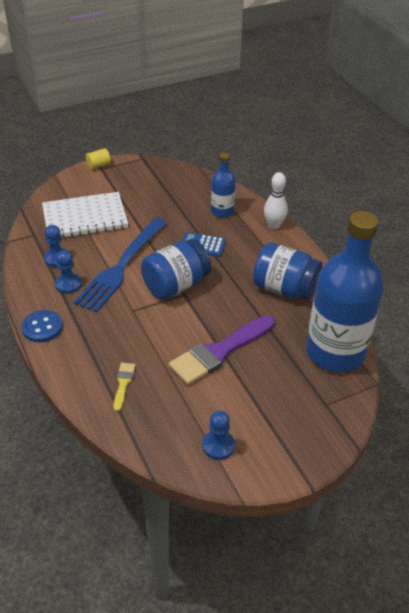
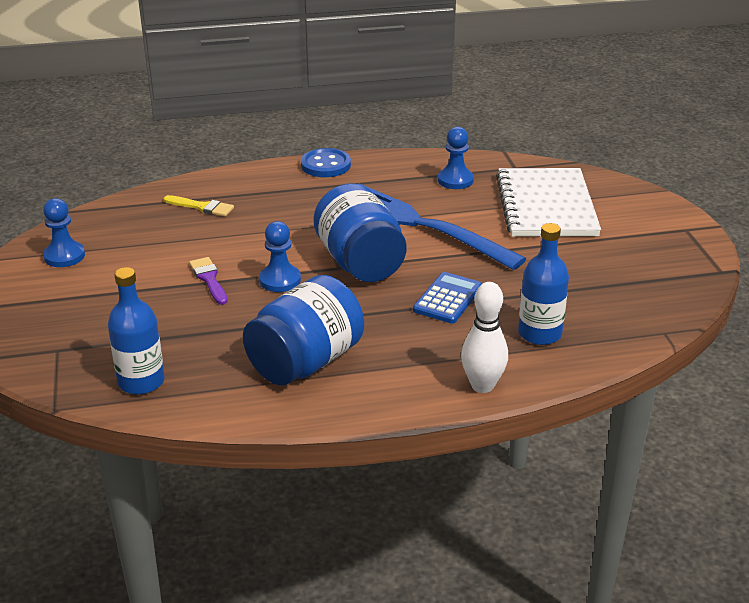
camera: 105 degrees right, 10 degrees down
(68, 284) = (398, 185): blue pawn -> blue pawn (280, 280)
(98, 165) = (695, 227): yellow cylinder -> none
(219, 352) = (209, 279): purple brush -> purple brush, size x0.46
(335, 352) = (141, 382): blue bottle -> blue bottle, size x0.48

